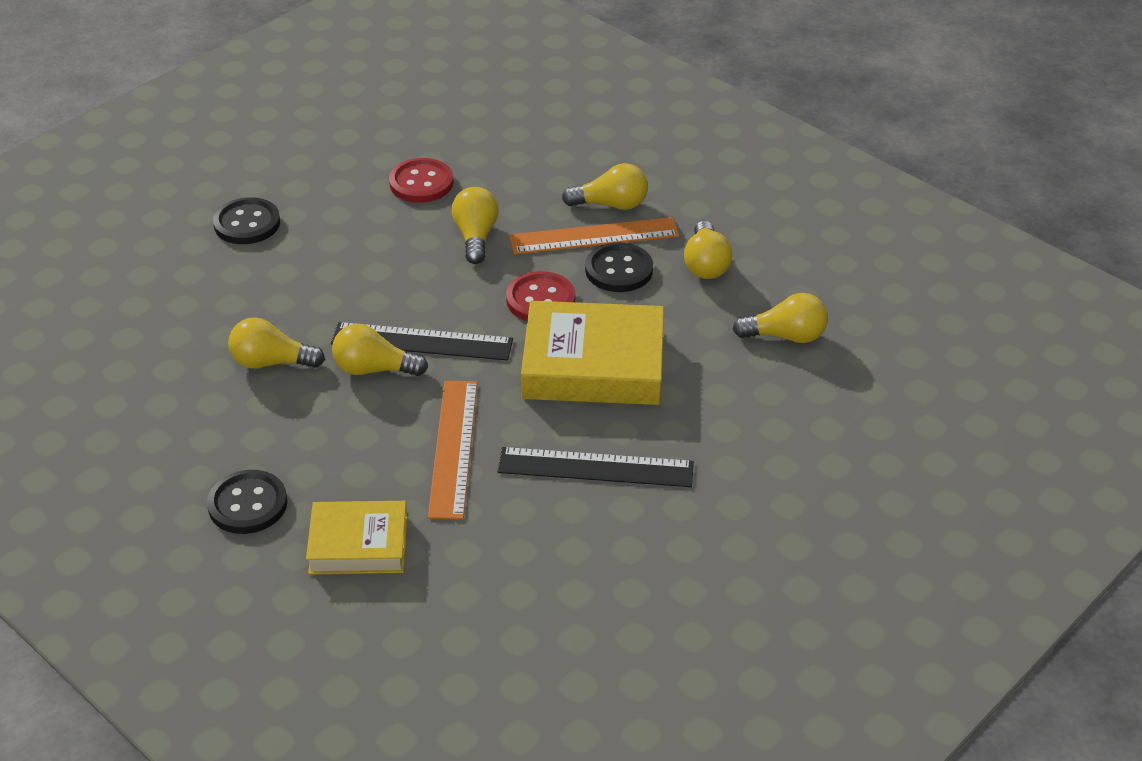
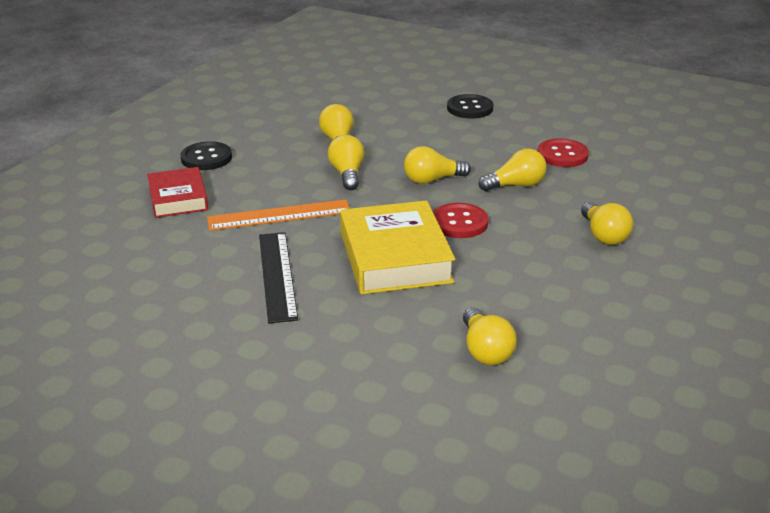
camera: 75 degrees right, 10 degrees down
(358, 544) = (178, 198): yellow book -> red book
(422, 342) = (384, 185): black ruler -> none
(594, 236) = (555, 234): orange ruler -> none
(619, 270) = (519, 251): black button -> none
(706, 264) = (558, 293): yellow light bulb -> yellow light bulb (432, 180)

